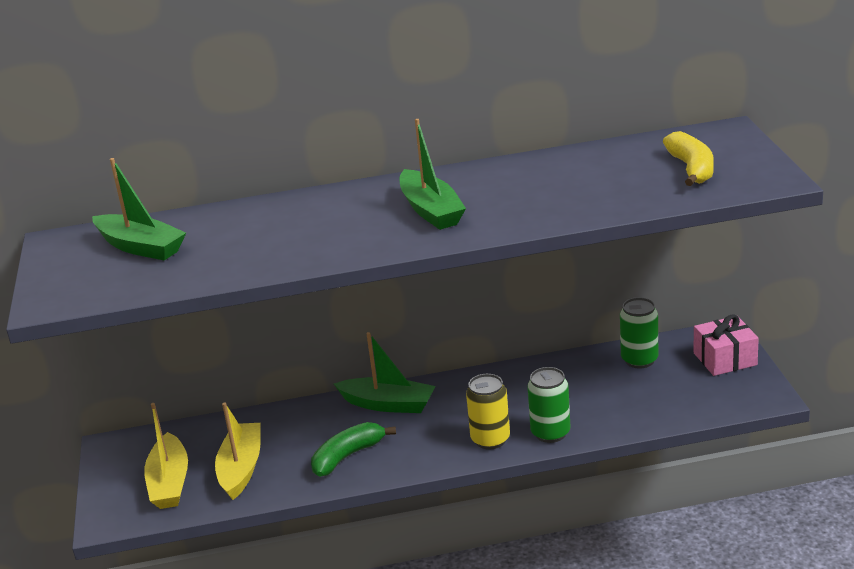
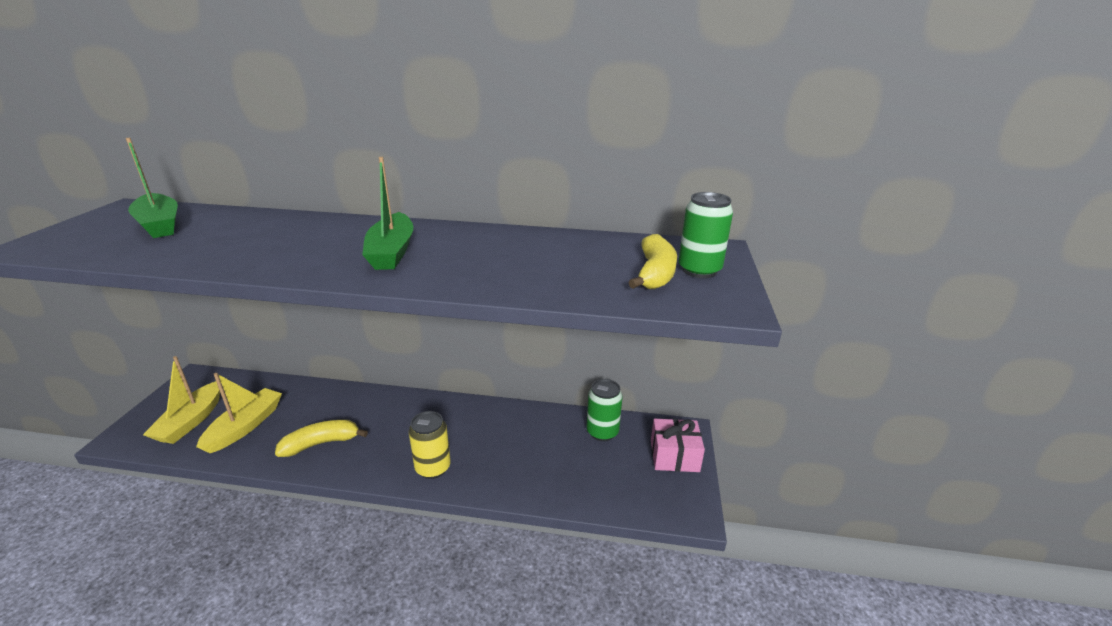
camera: 15 degrees right, 0 degrees up
(347, 456) = (321, 443): green banana -> yellow banana
(388, 404) = (390, 407): green boat -> none
(550, 433) = (483, 479): green can -> green can (699, 270)

